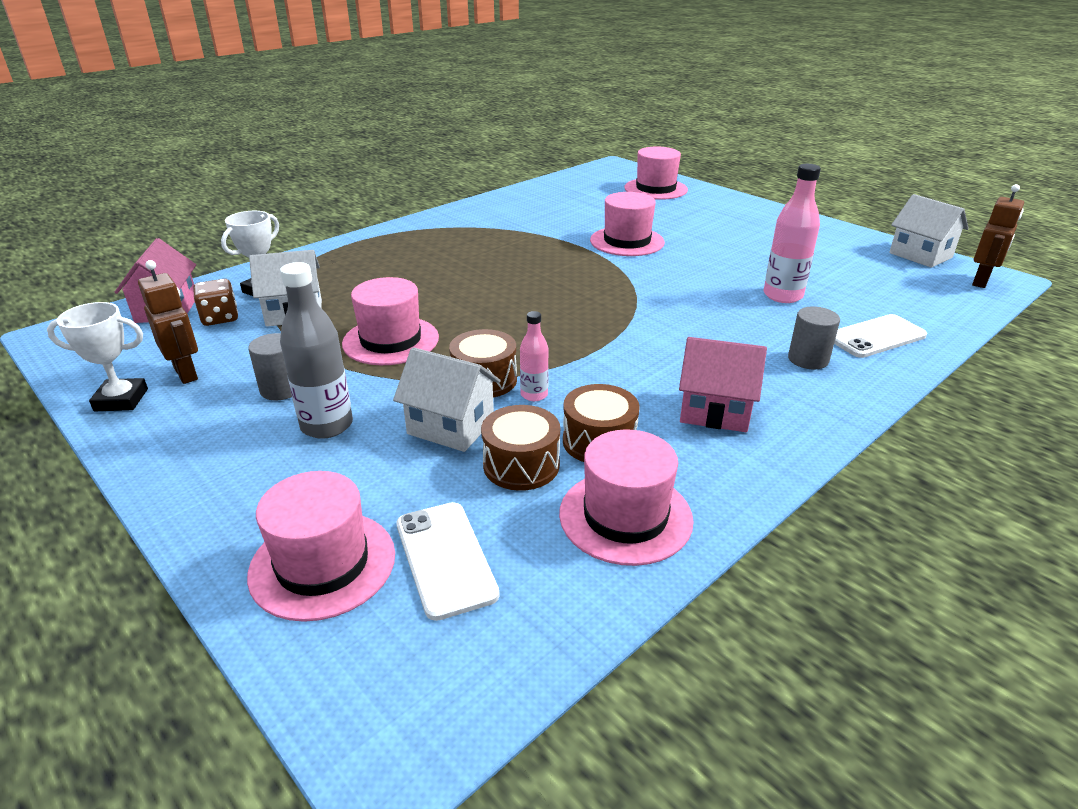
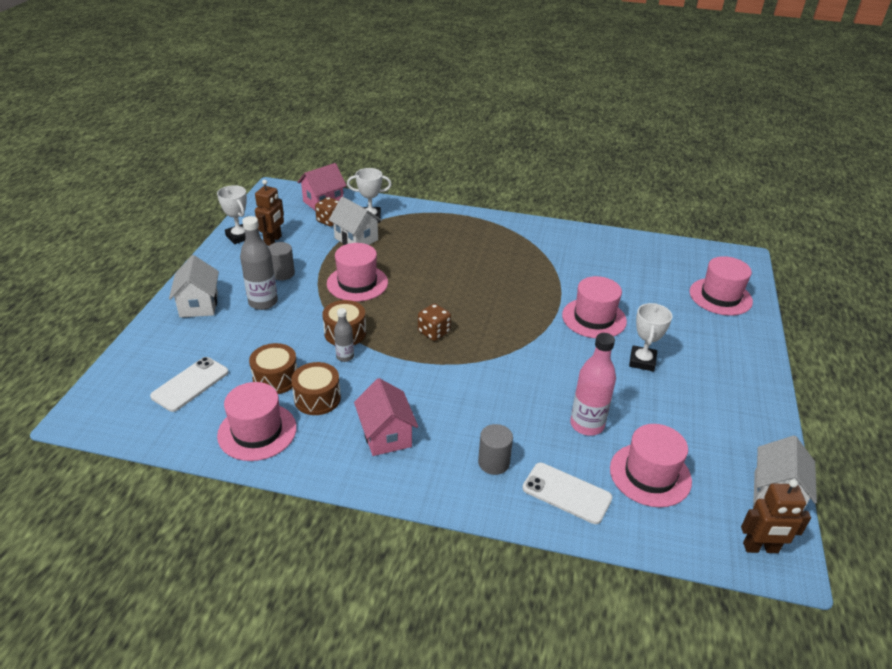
camera: 55 degrees right, 5 degrees up
(322, 564) = (167, 351): pink hat -> pink hat (650, 474)
(450, 427) = (291, 341): white house -> white house (199, 305)
(534, 395) = (345, 357): pink bottle -> grey bottle
(553, 323) = (434, 332): none -> brown dice
(712, 244) = (642, 361): none -> white trophy

